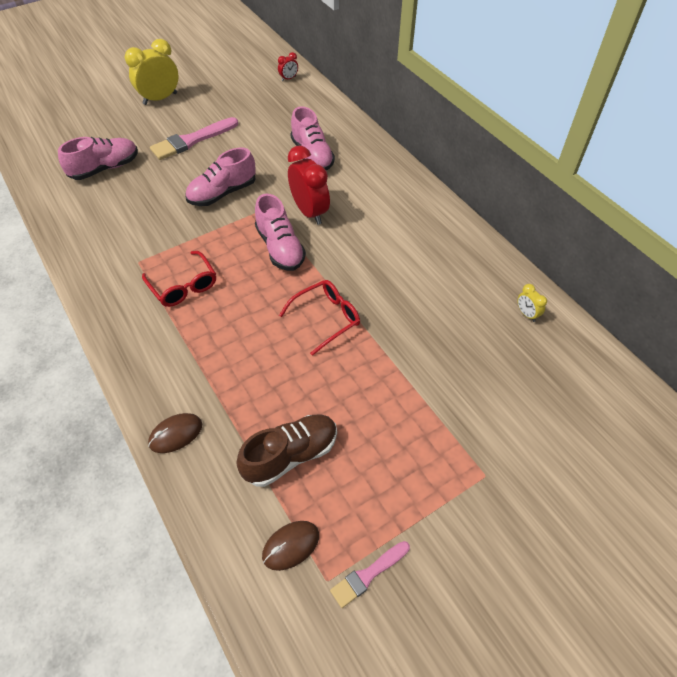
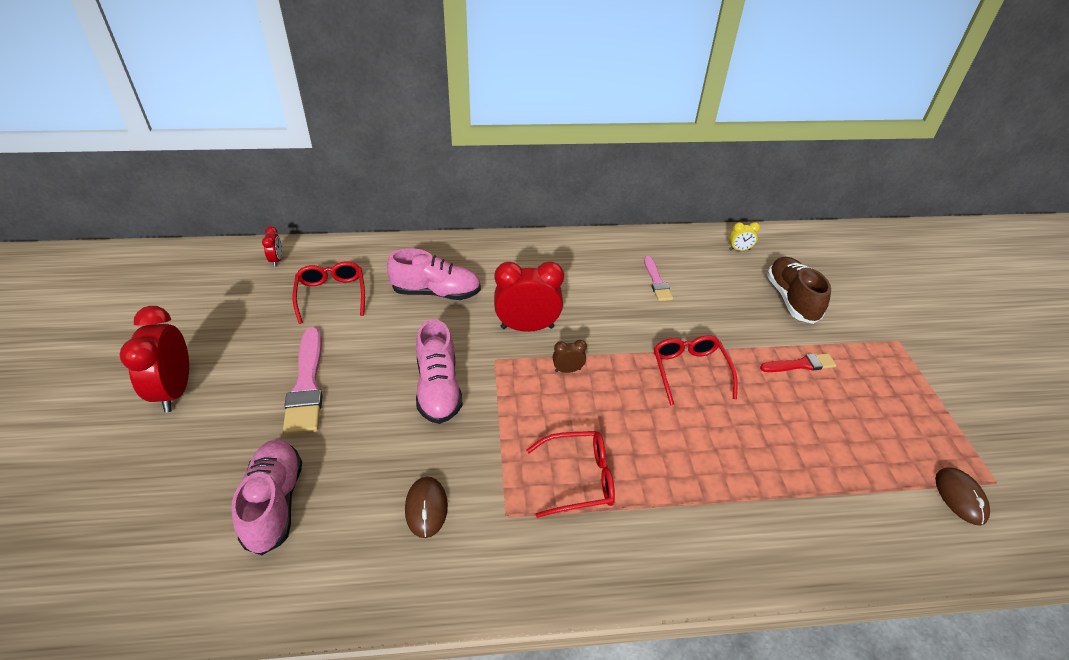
camera: 65 degrees left, 10 degrees down
(160, 99) = (175, 390): yellow clock -> red clock
(176, 434) = (808, 556): brown mouse -> brown mouse (426, 508)
(274, 114) = (331, 295): none -> red glasses
(280, 248) = (568, 370): pink shoe -> brown clock
(290, 455) = (856, 461): brown shoe -> brown shoe (791, 299)
(368, 575) = (991, 451): pink brush -> pink brush (657, 281)
(388, 394) = (800, 364): none -> red brush

